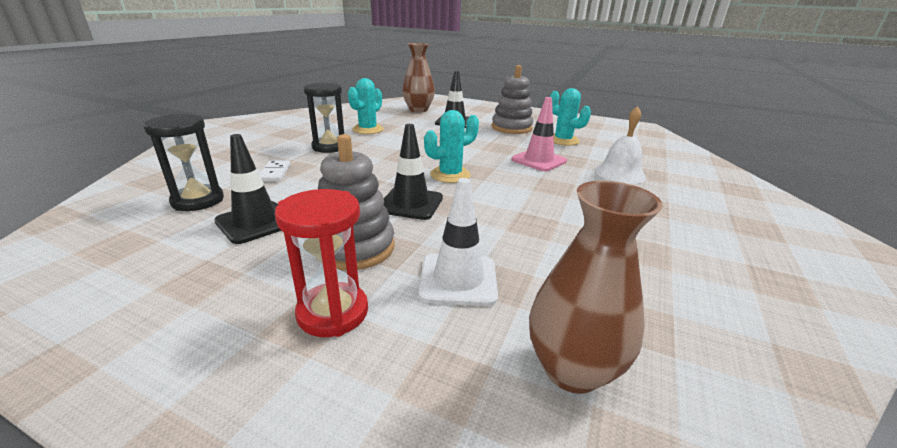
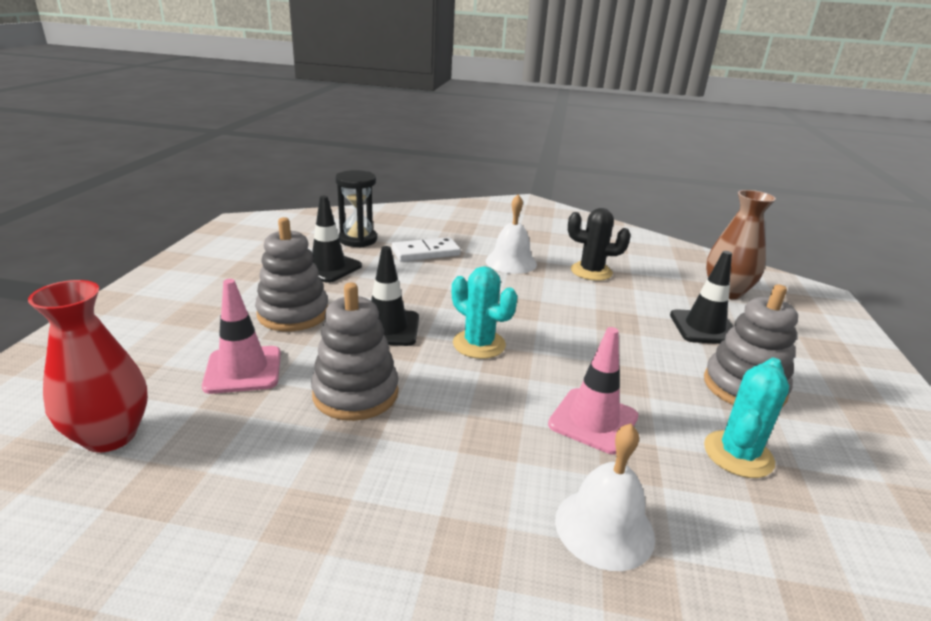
camera: 75 degrees right, 0 degrees up
(275, 173) = (426, 252): white domino -> white domino, size x1.52
(329, 147) = (511, 262): black hourglass -> white bell
(333, 312) = (204, 321): red hourglass -> none
(368, 129) = (591, 271): turquoise cactus -> black cactus
(458, 279) = (243, 370): white traffic cone -> pink traffic cone
(506, 224) = (355, 393): none -> grey stacking toy
(572, 369) = (110, 436): brown vase -> red vase

